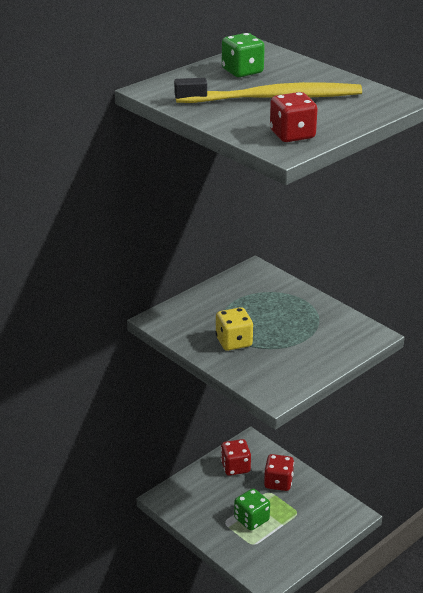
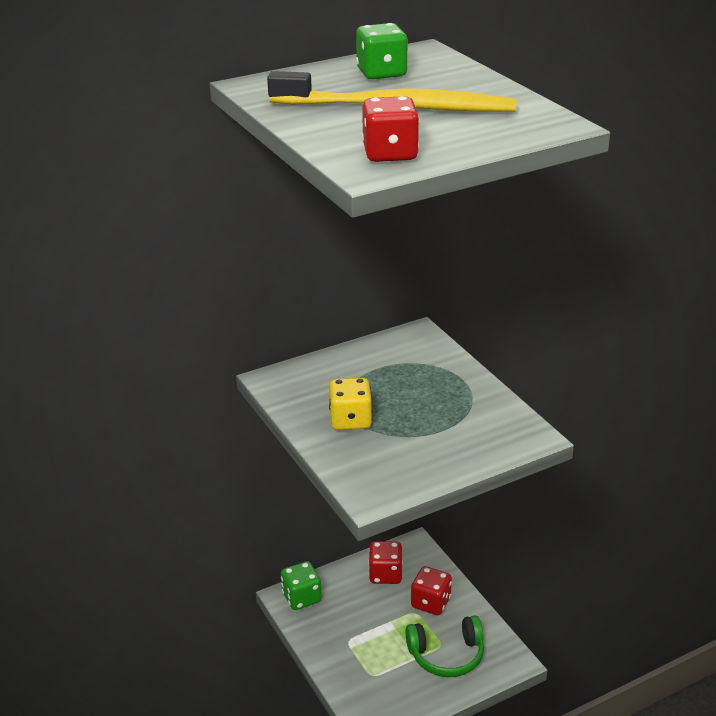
camera: 15 degrees right, 0 degrees up
(251, 519) = (381, 643): green dice -> green dice (301, 597)
(304, 519) = (447, 655): none -> green headphones

